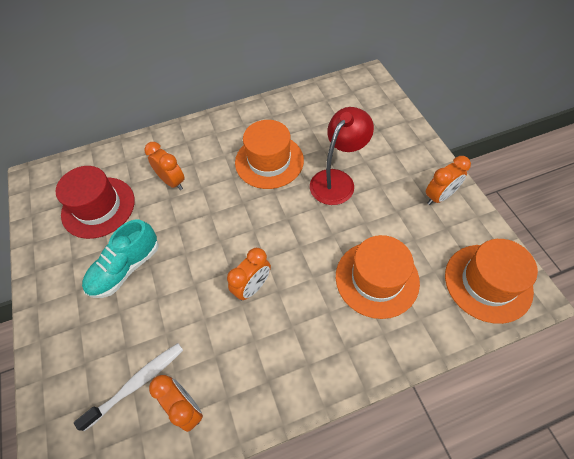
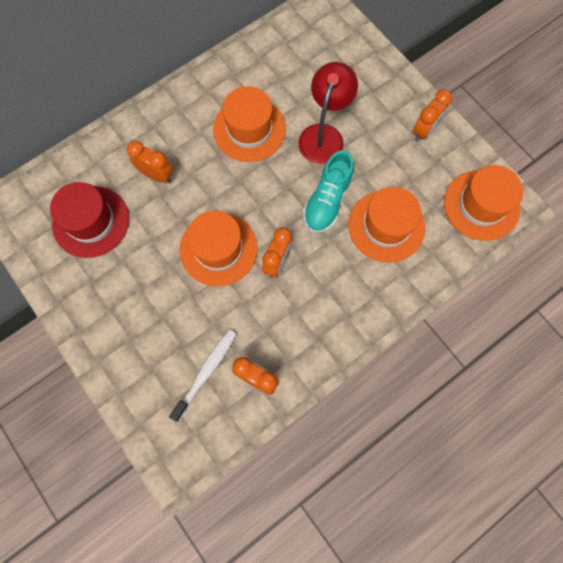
camera: 20 degrees left, 15 degrees up
(126, 268) = (149, 276): turquoise shoe -> turquoise shoe (327, 201)
(200, 259) = (218, 249): none -> orange hat

